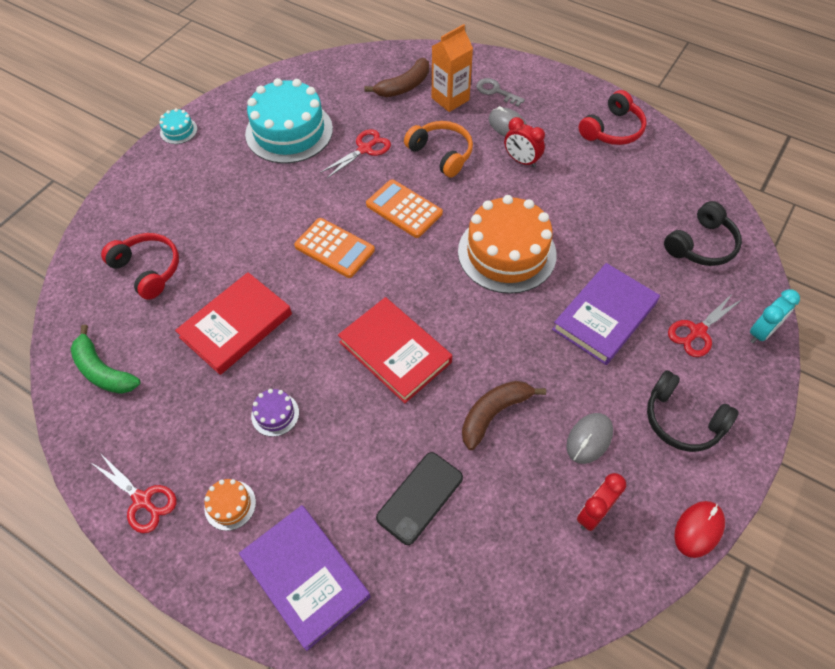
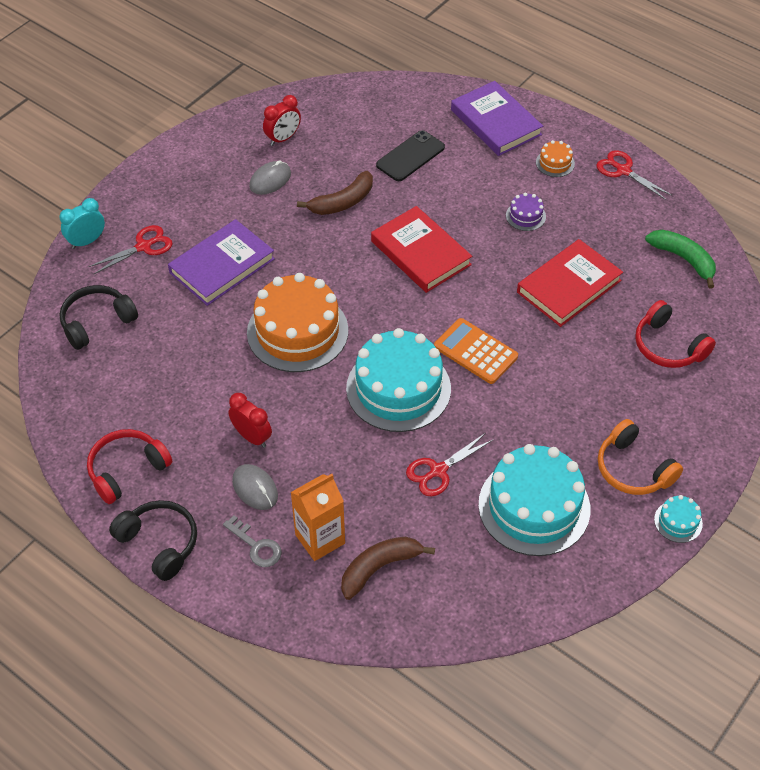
camera: 175 degrees left, 5 degrees down
(404, 209) = (398, 388): orange calculator -> turquoise cake
(441, 154) = (345, 455): orange headphones -> orange headphones (633, 469)
(682, 420) = (190, 186): black headphones -> black headphones (159, 543)
(698, 529) = (211, 125): red mouse -> none

